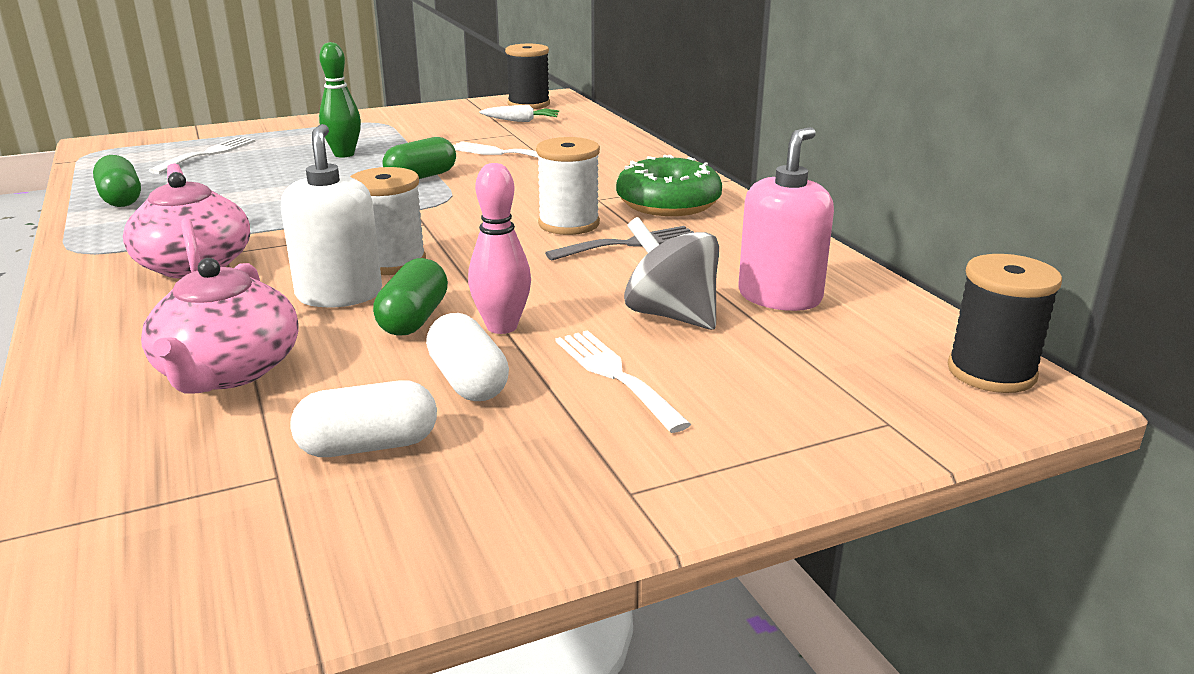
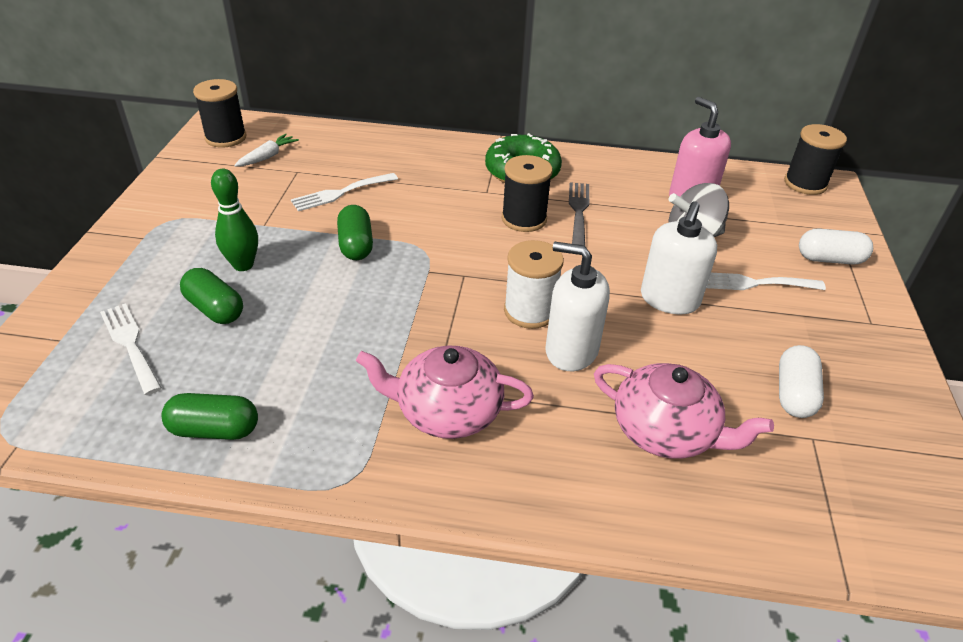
camera: 60 degrees left, 15 degrees up
(413, 319) = (635, 330): green capsule -> green capsule (215, 309)
(468, 381) = (734, 335): white capsule -> white capsule (830, 259)
(502, 327) = (669, 299): pink bowling pin -> white soap dispenser
(569, 224) = (524, 219): white spool -> black spool

